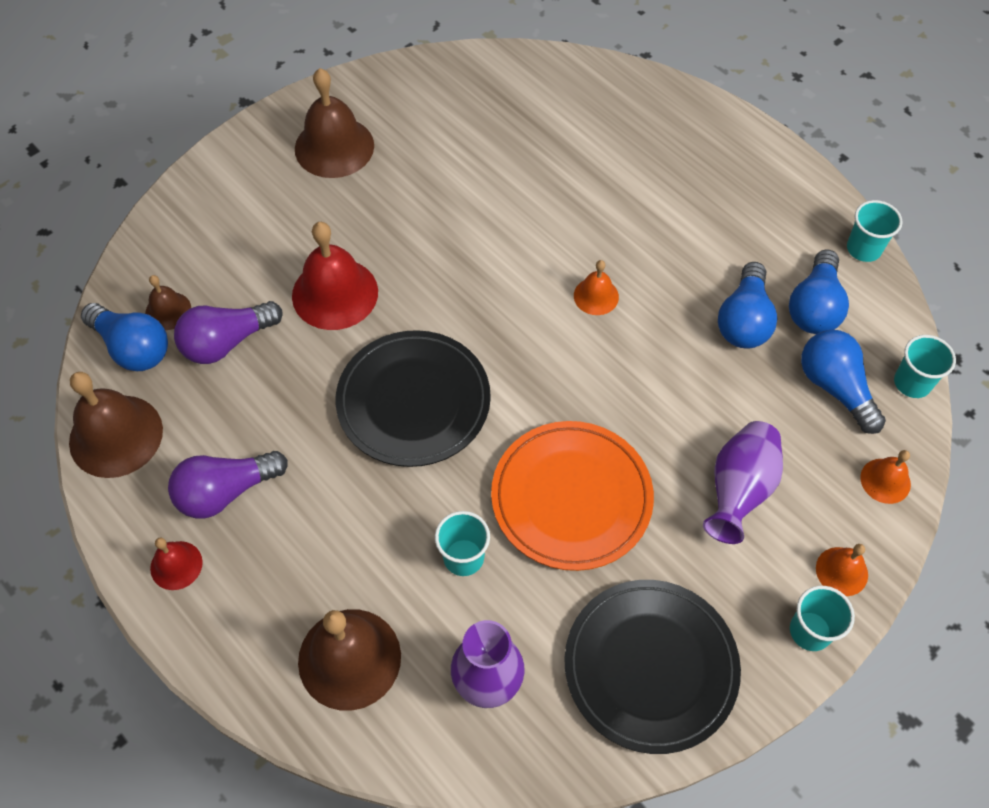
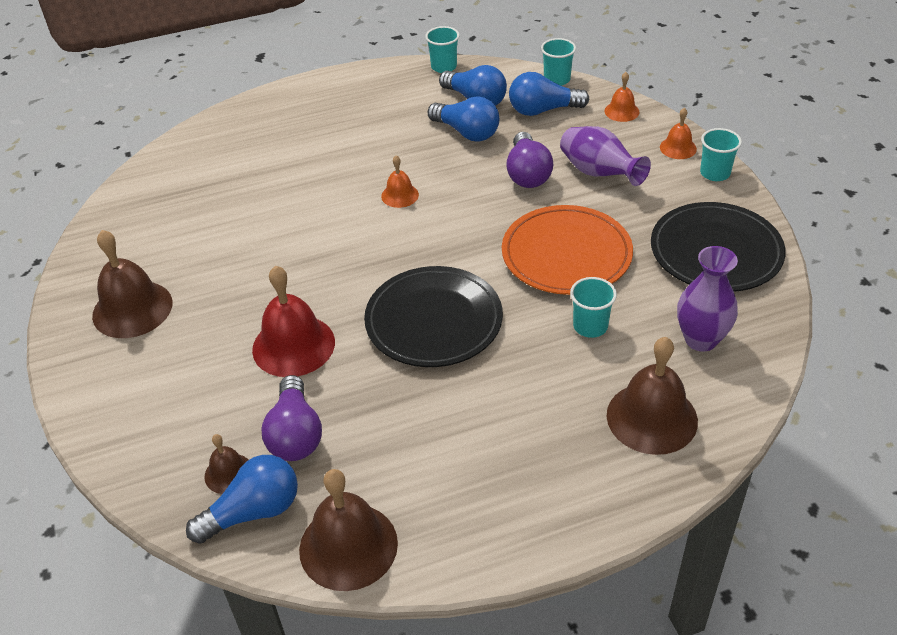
camera: 65 degrees left, 15 degrees down
(176, 565) = (514, 523): red bell -> none
(226, 492) = (456, 468): purple light bulb -> purple light bulb (527, 173)

